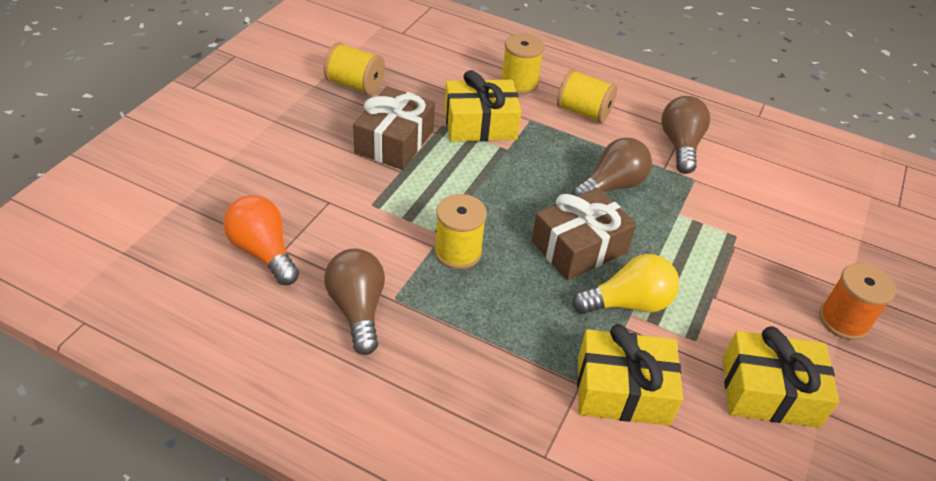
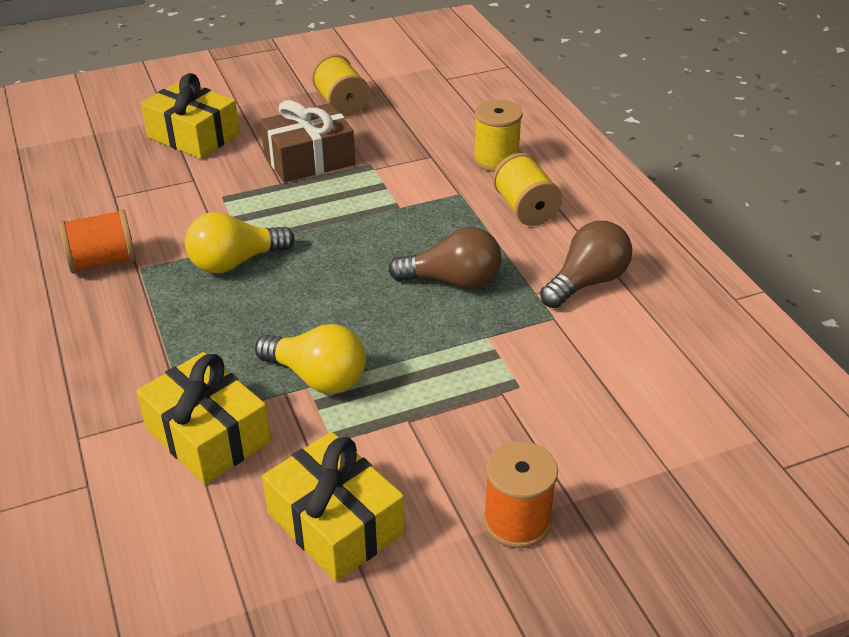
camera: 45 degrees right, 5 degrees down
(263, 252) = (99, 191): orange light bulb -> none
(358, 309) = (103, 261): brown light bulb -> orange spool
(458, 252) = (235, 262): yellow spool -> yellow light bulb
(480, 124) = (404, 177): yellow gift -> yellow gift (193, 136)
(579, 247) = (343, 312): brown gift -> none

